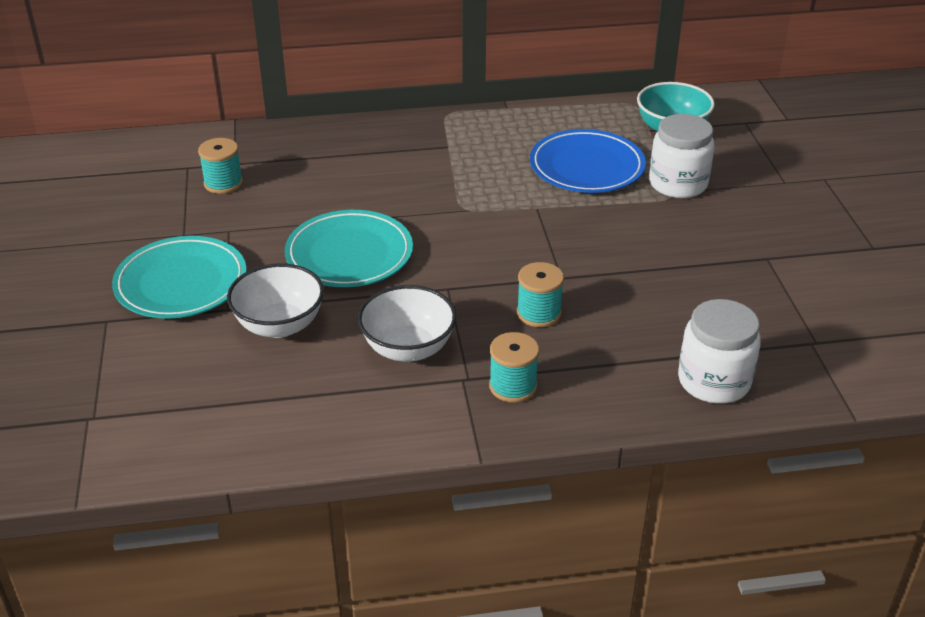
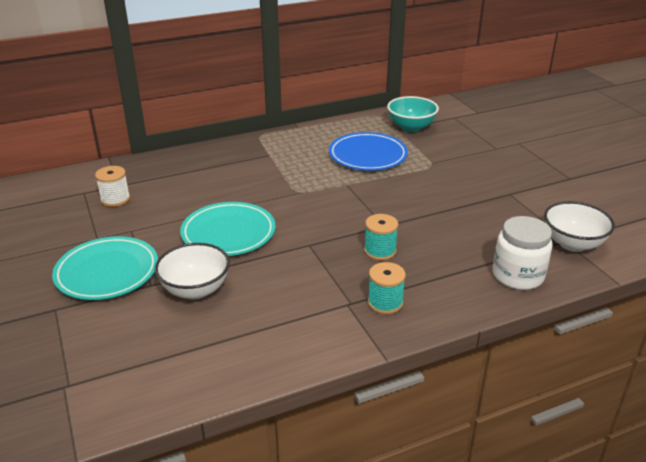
camera: 15 degrees left, 5 degrees down
(223, 183) = (115, 199): turquoise spool -> white spool
(408, 348) = (298, 290): white bowl -> white bowl (572, 244)
(678, 184) = (431, 158): white jar -> none

